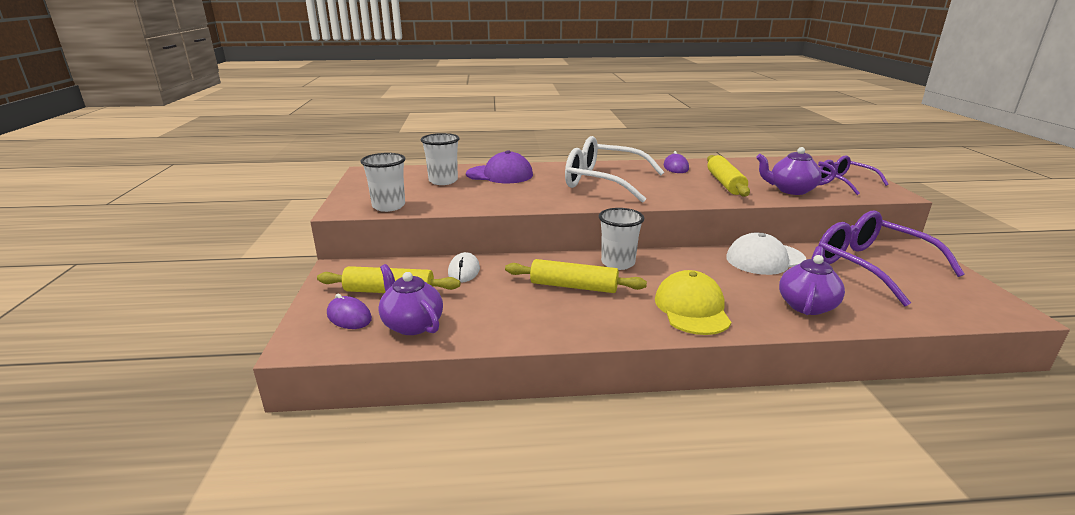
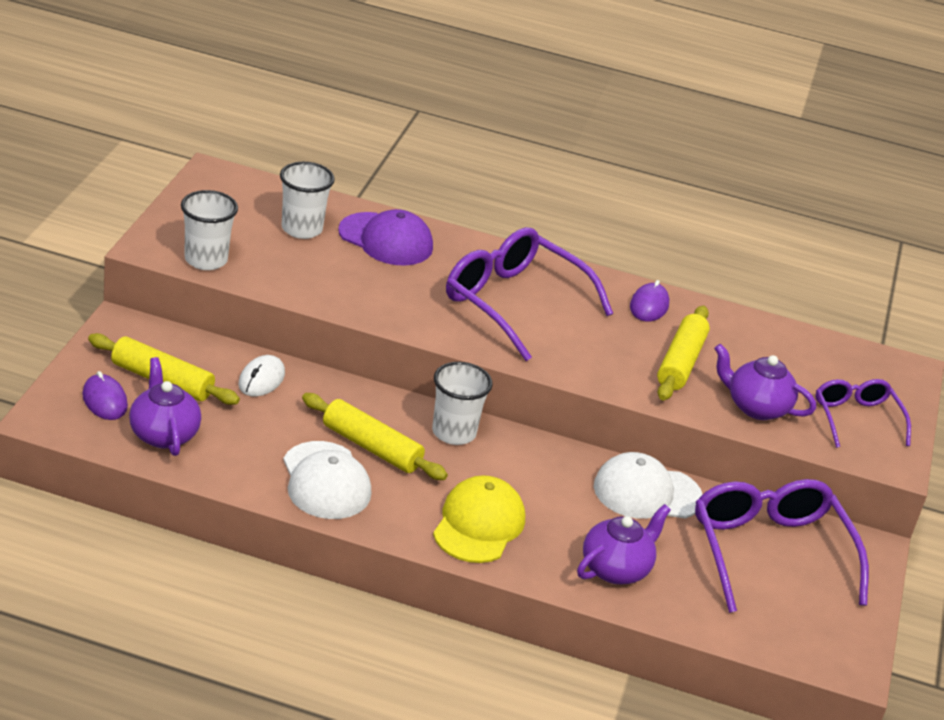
camera: 15 degrees right, 10 degrees up
(561, 316) = (326, 481): none -> white cap
(604, 182) = (515, 303): white glasses -> purple glasses

